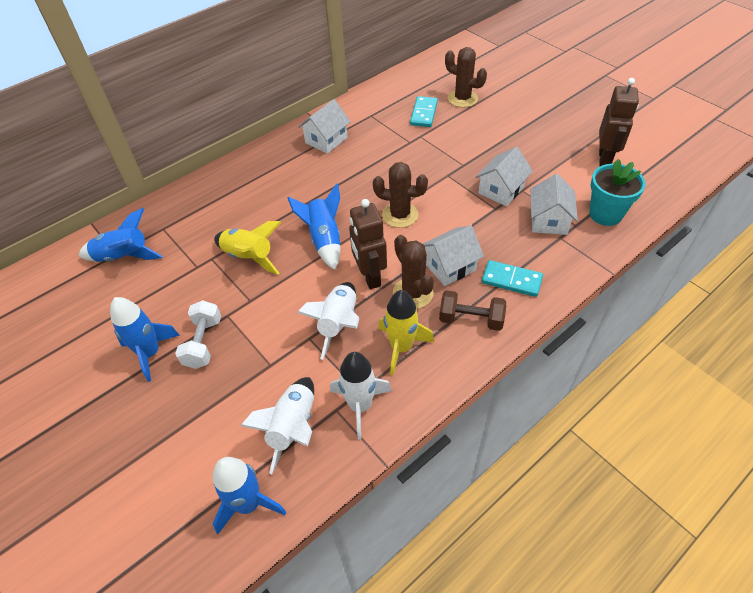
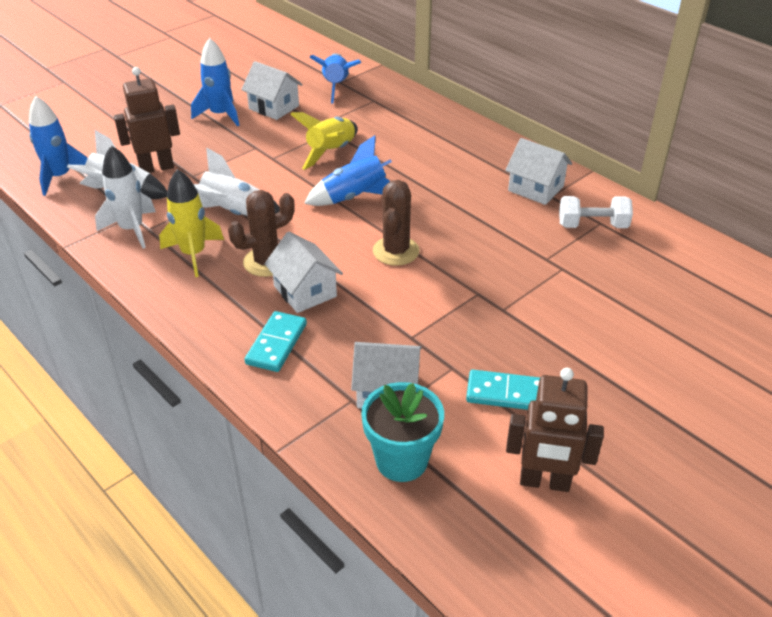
camera: 85 degrees right, 10 degrees down
(203, 343) = (226, 139): white dumbbell -> white dumbbell (592, 225)
(369, 277) = (295, 230): brown robot -> brown robot (156, 168)
(423, 113) = (619, 272): turquoise domino -> turquoise domino (506, 393)
(462, 99) = (673, 314): brown cactus -> none
(471, 319) = (220, 306): brown dumbbell -> none
(501, 190) = (450, 345): white house -> white house (274, 107)

